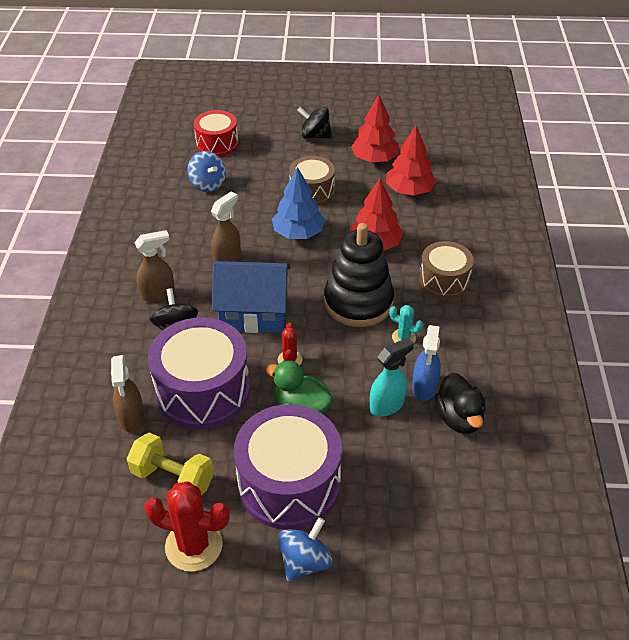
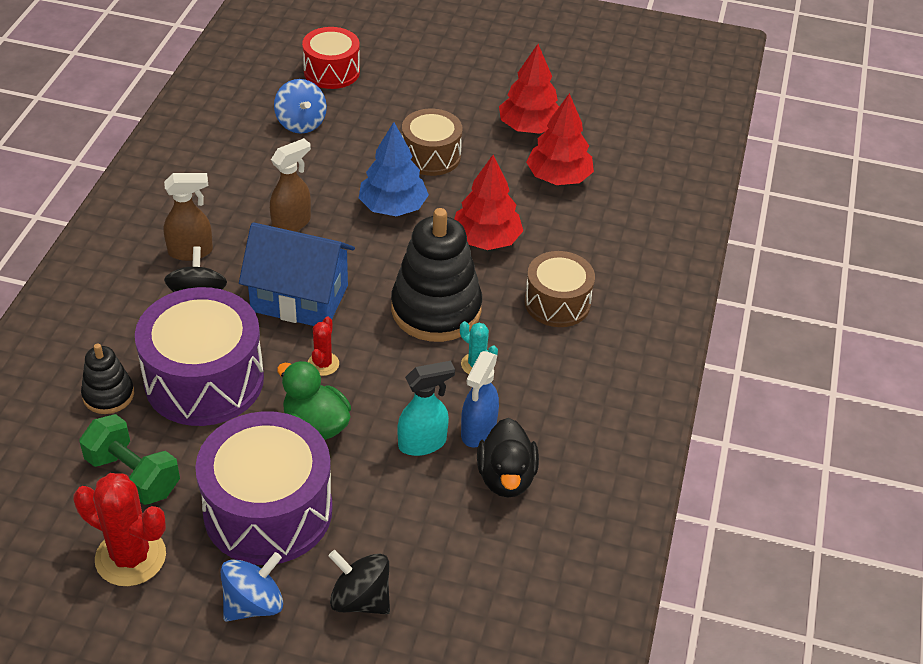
camera: 10 degrees right, 0 degrees up
(131, 418) = (108, 395): brown spray bottle -> black stacking toy
(173, 478) = (133, 475): yellow dumbbell -> green dumbbell
(315, 136) = (462, 83): black spinning top -> black spinning top (360, 599)

